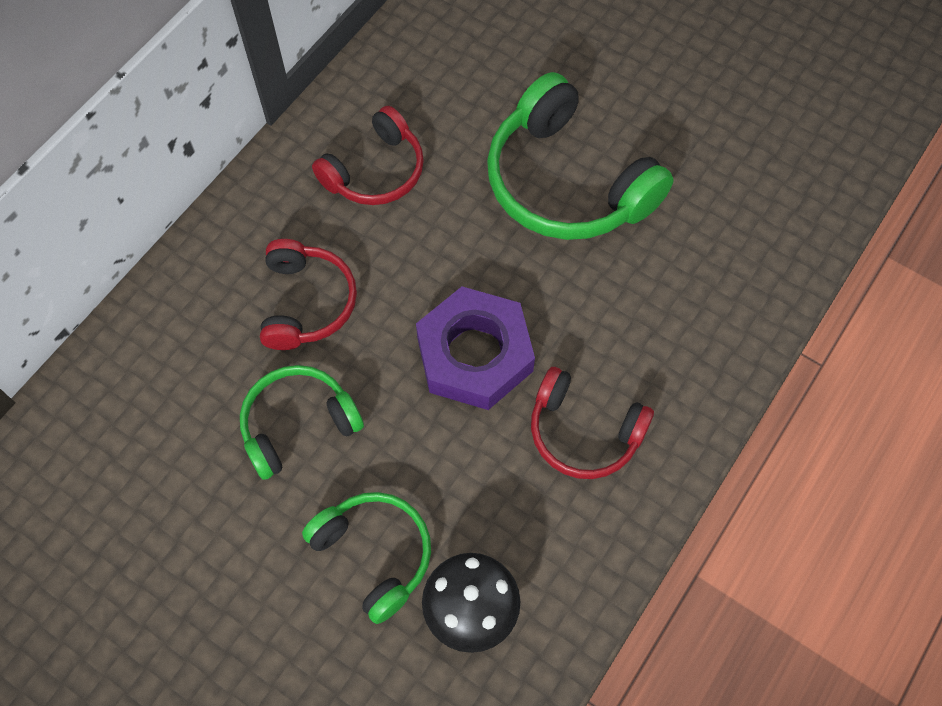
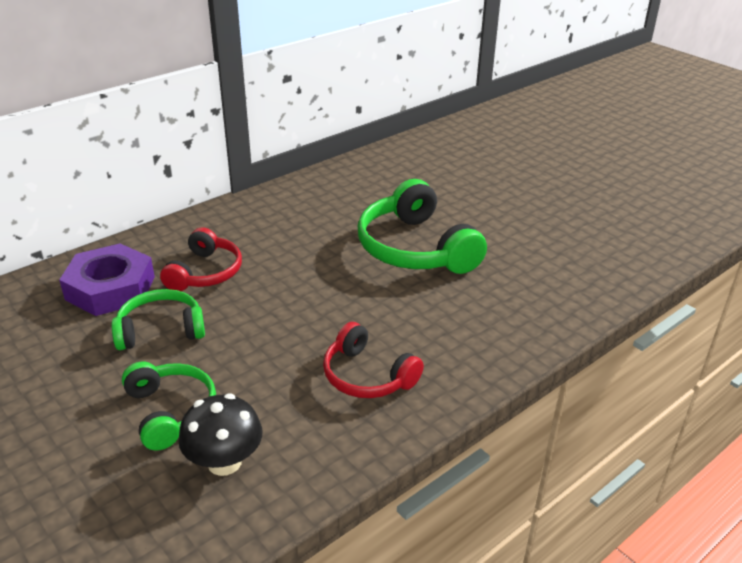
camera: 15 degrees right, 30 degrees down
(376, 171) = (288, 222): red headphones -> none
(474, 354) = (307, 319): purple nut -> purple nut (110, 288)

